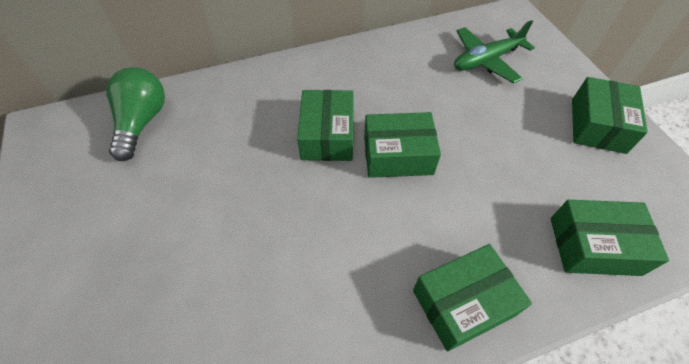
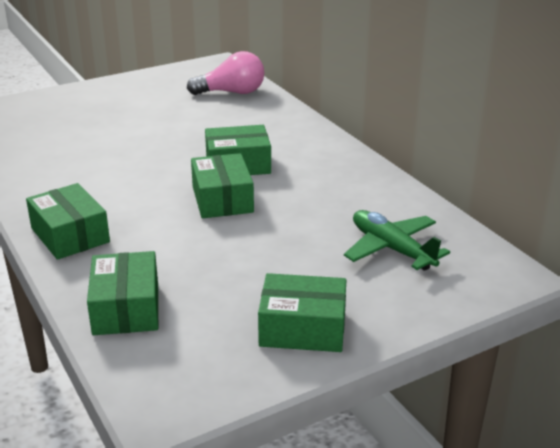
camera: 80 degrees right, 25 degrees down
(142, 122) = (232, 92): green light bulb -> pink light bulb

